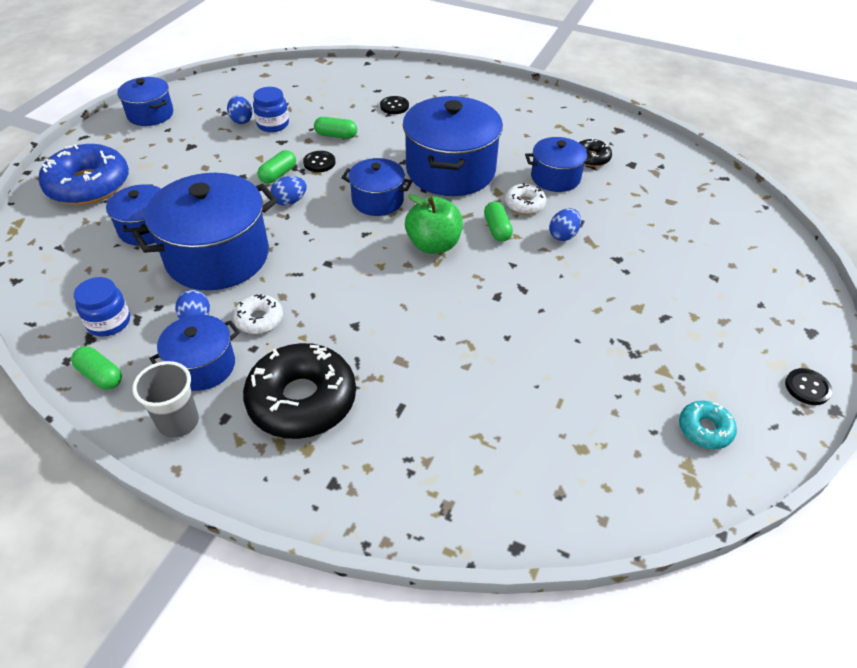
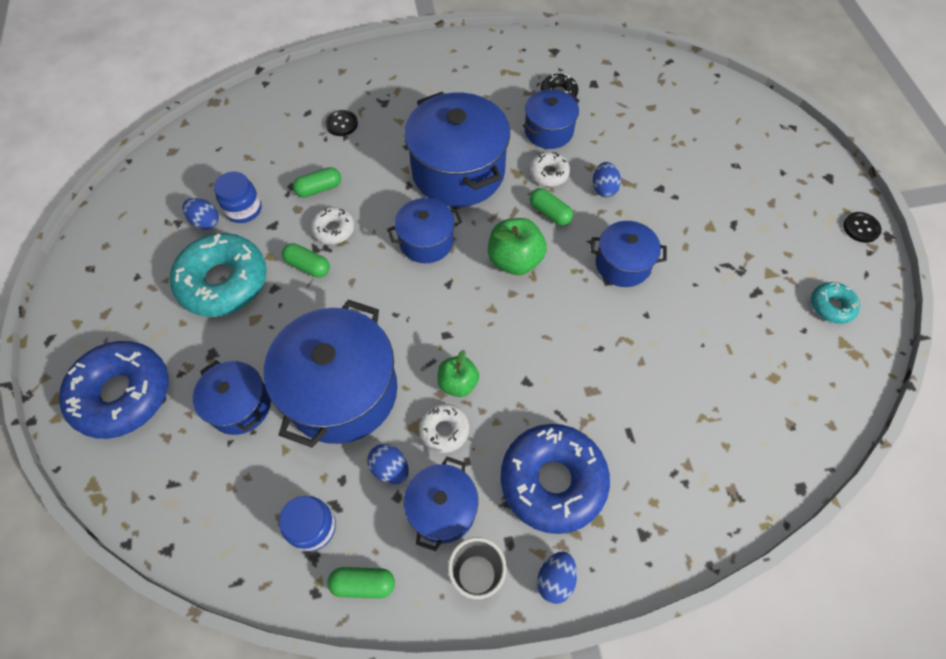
camera: 35 degrees left, 15 degrees up
(150, 114) = (97, 268): blue pot -> blue pot (622, 264)
(215, 157) = (224, 282): none -> turquoise donut
(278, 175) = (308, 266): green capsule -> green capsule turned 60 degrees counterclockwise
(290, 201) = (349, 290): blue egg -> blue egg (555, 579)
(302, 297) = (458, 383): none -> green apple
(302, 400) = (552, 481): black donut -> blue donut
(319, 163) = (334, 229): black button -> white donut

